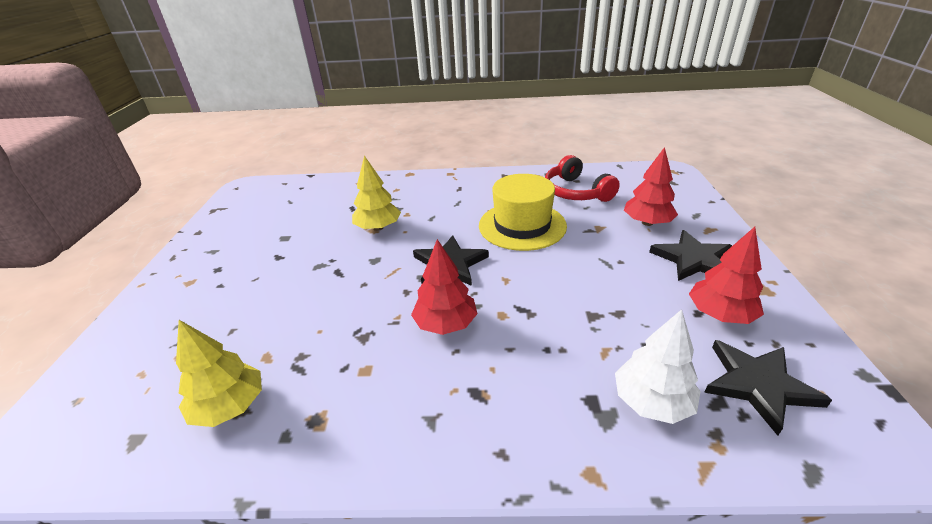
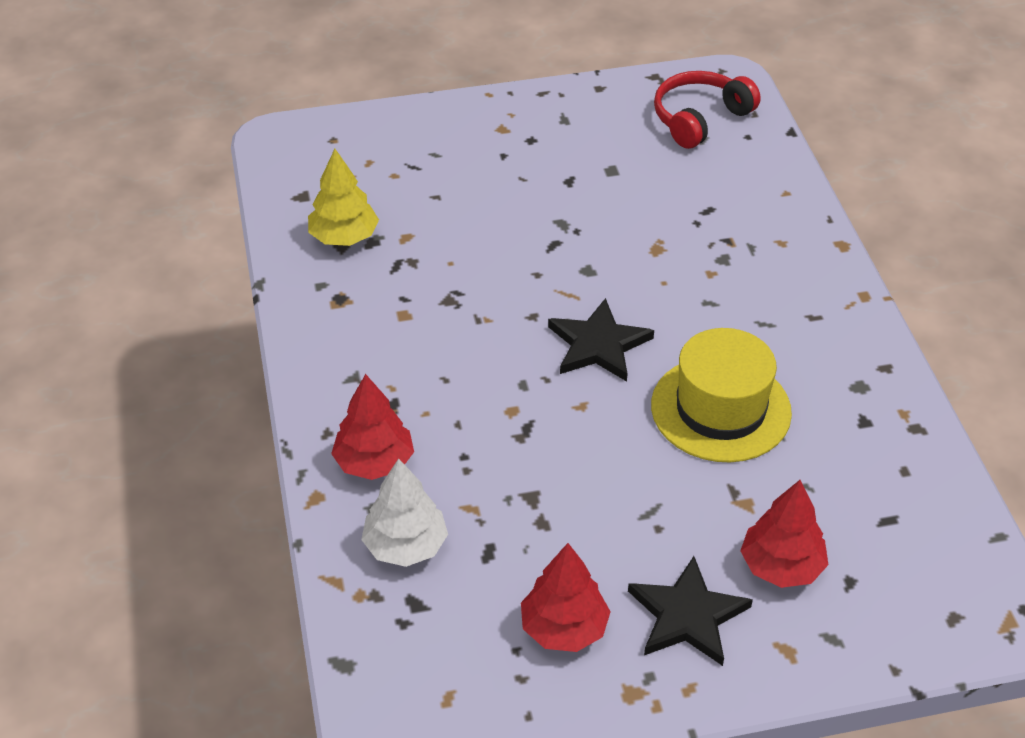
camera: 75 degrees right, 10 degrees up
(378, 227) = (664, 252): yellow tree -> none
(446, 324) = (484, 363): red tree -> red tree (374, 462)
(576, 192) = (857, 471): red headphones -> red headphones (700, 119)
(758, 385) = (447, 644): black star -> none

